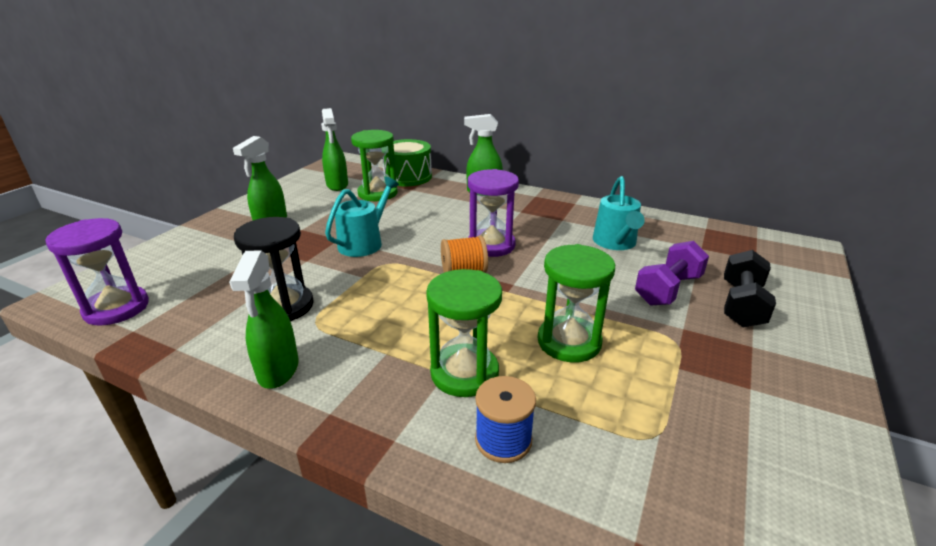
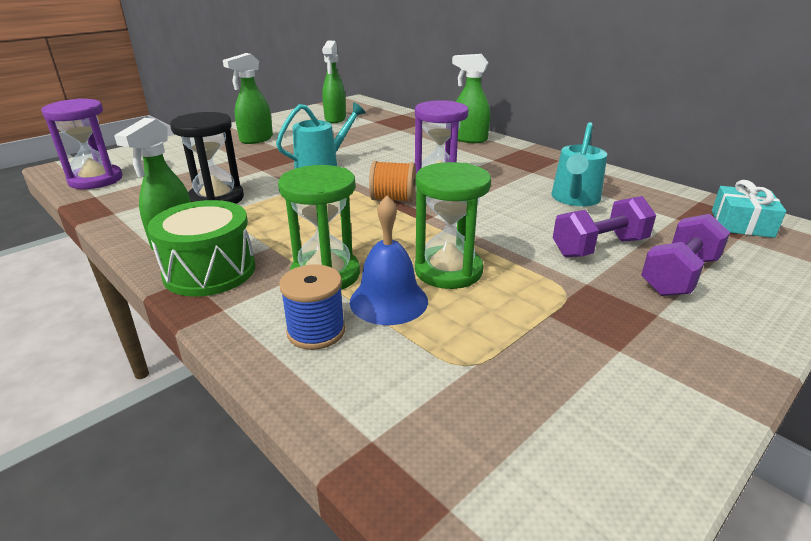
camera: 20 degrees right, 0 degrees up
(377, 193) = (366, 129): green hourglass -> none
(408, 177) = (405, 120): green drum -> green drum (209, 271)
(542, 388) = (388, 301): none -> blue bell
(741, 305) = (679, 276): black dumbbell -> purple dumbbell
(748, 245) = (741, 224): none -> turquoise gift

